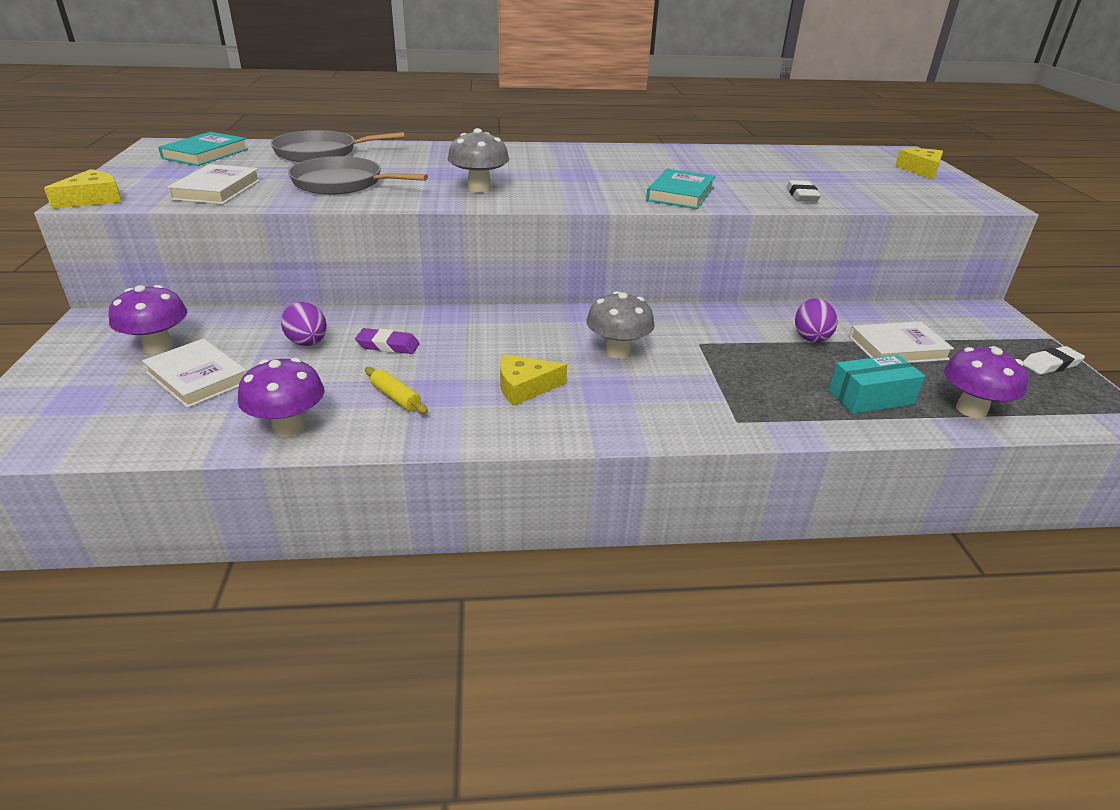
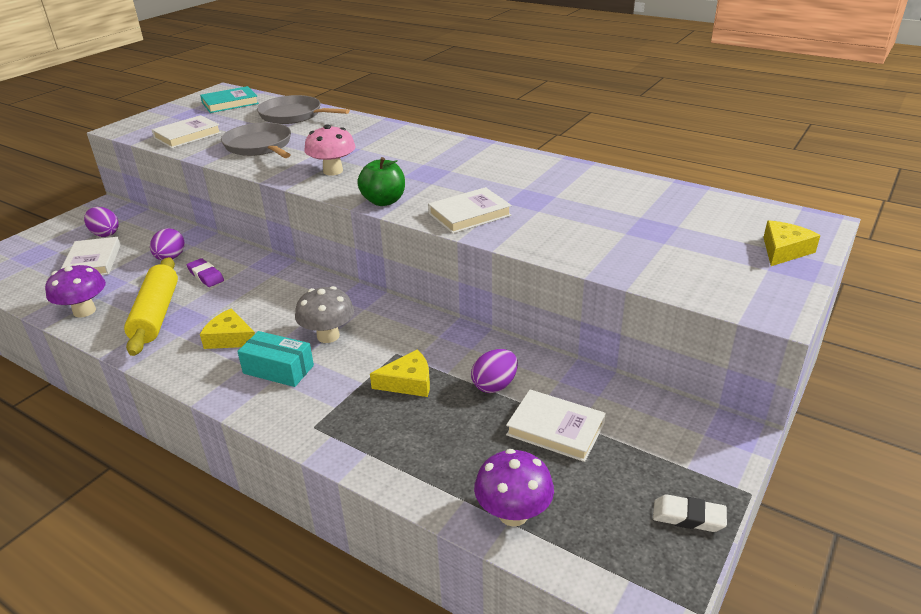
camera: 40 degrees right, 0 degrees up
(93, 199) = (122, 129): yellow cheese -> yellow cheese (408, 382)
(158, 346) = (105, 234): purple mushroom -> purple egg
(396, 397) = (156, 314): yellow rolling pin -> yellow rolling pin, size x2.17
(479, 188) = (333, 171): grey mushroom -> pink mushroom
(585, 200) = (383, 201): none -> green apple
(680, 194) = (469, 214): turquoise book -> white book
(802, 195) = (576, 245): white eraser -> none
(871, 397) = (445, 459): turquoise box -> turquoise box (278, 369)

